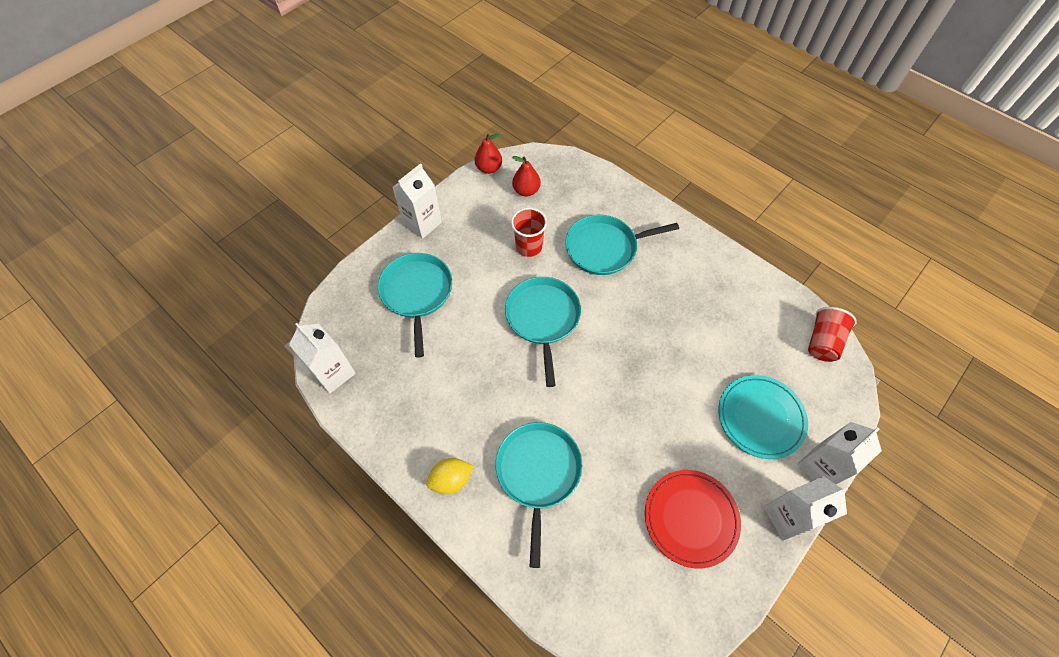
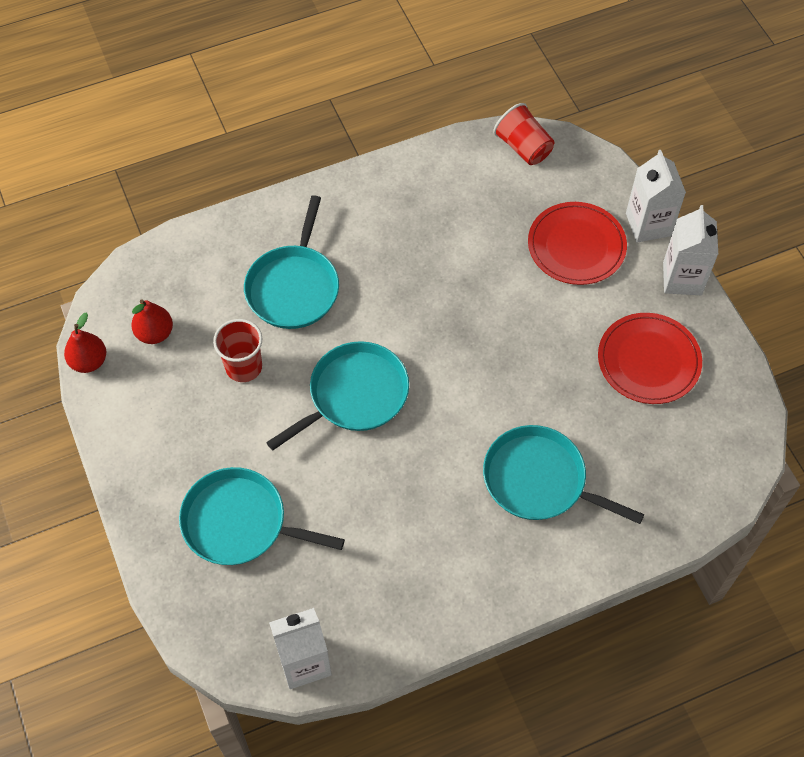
camera: 65 degrees left, 0 degrees up
(422, 223) = (131, 477): white carton -> none
(451, 480) = (507, 572): yellow lemon -> none
(543, 318) = (354, 395): turquoise pan -> turquoise pan turned 120 degrees clockwise
(760, 417) = (576, 246): turquoise plate -> red plate

